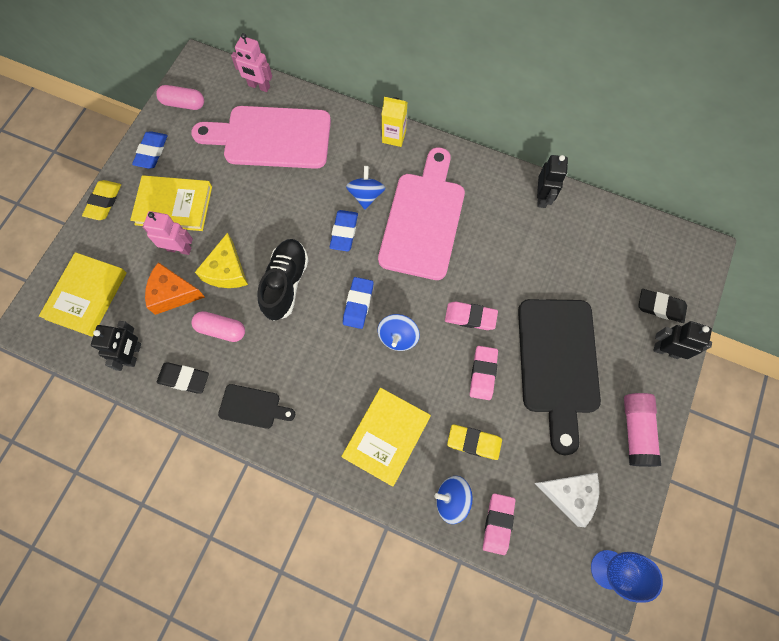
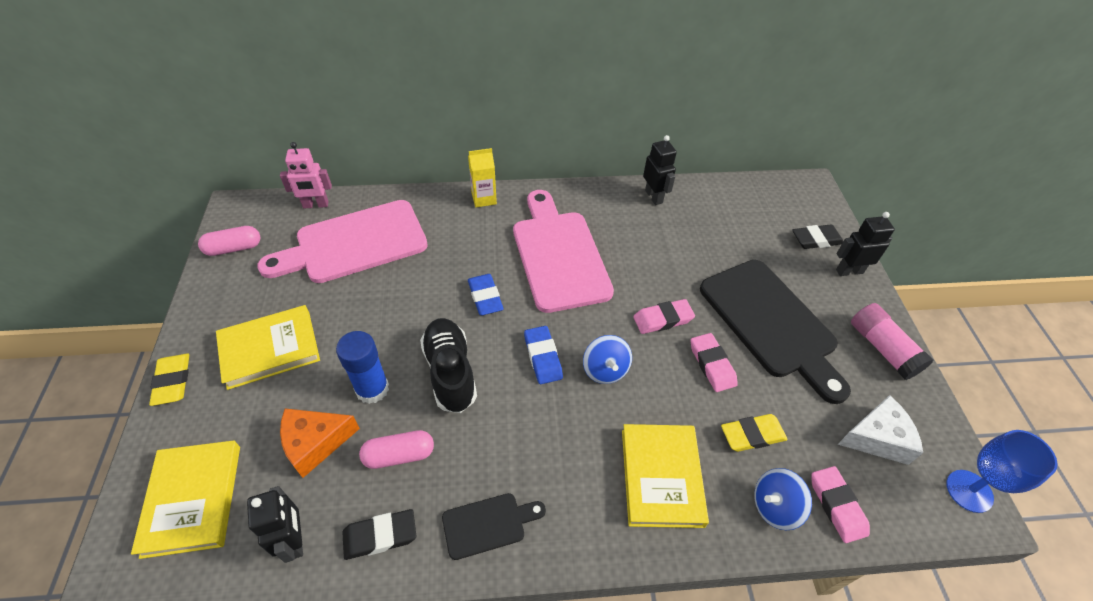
camera: 30 degrees left, 20 degrees down
(151, 152) = (215, 307): blue eraser -> none
(179, 249) = (299, 391): pink robot -> none
(227, 271) = (372, 389): yellow cheese -> blue glue stick
(366, 195) = (487, 256): blue spinning top -> none

